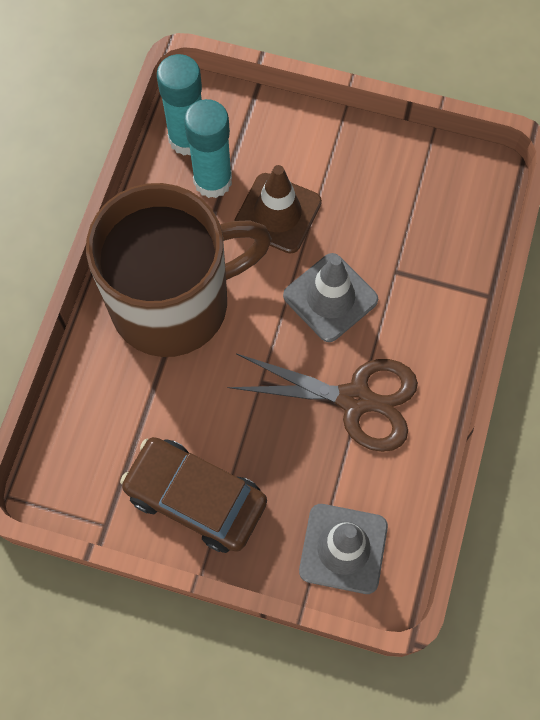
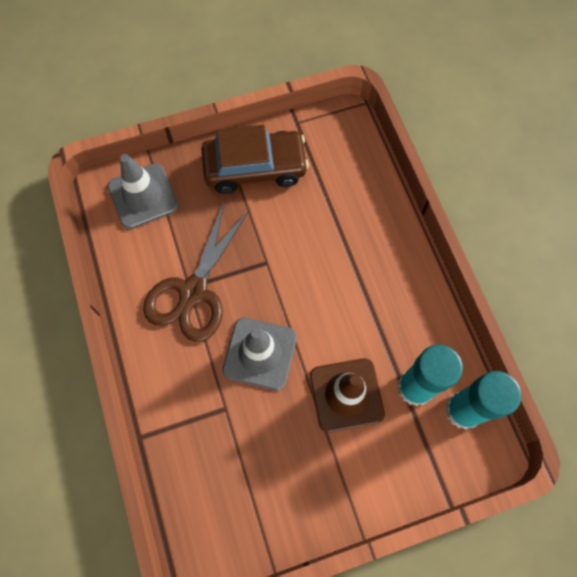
camera: 145 degrees right, 0 degrees up
(174, 302) = (366, 276): brown mug -> none
(355, 399) = (193, 292): brown scissors -> brown scissors turned 45 degrees counterclockwise

